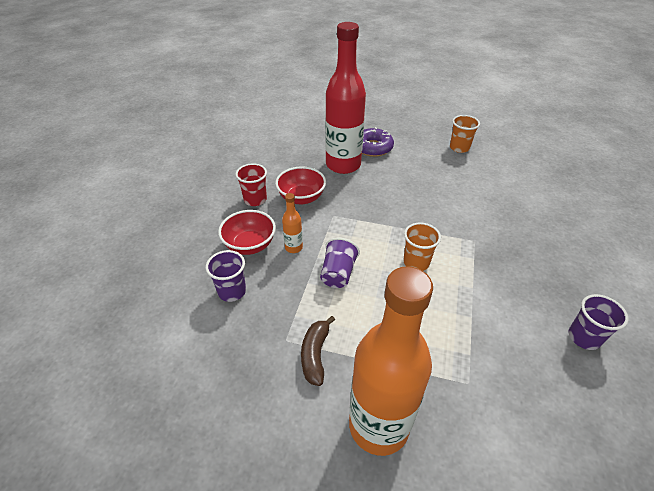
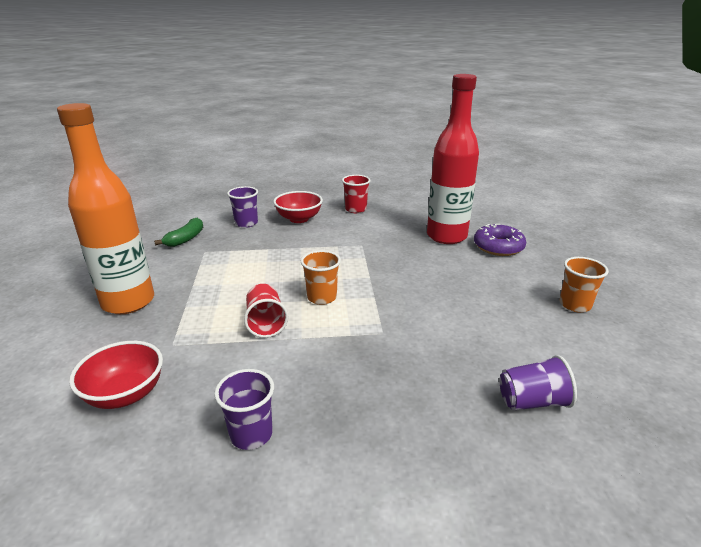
camera: 70 degrees right, 15 degrees down
(240, 357) = (185, 239): none -> green banana
(293, 247) = (306, 235): orange bottle -> none
(301, 198) = (375, 226): red bowl -> red bowl (125, 394)
(315, 354) = (193, 265): brown banana -> none
(338, 273) = (285, 260): purple cup -> purple cup (532, 401)
(447, 307) = (266, 323): none -> red cup

